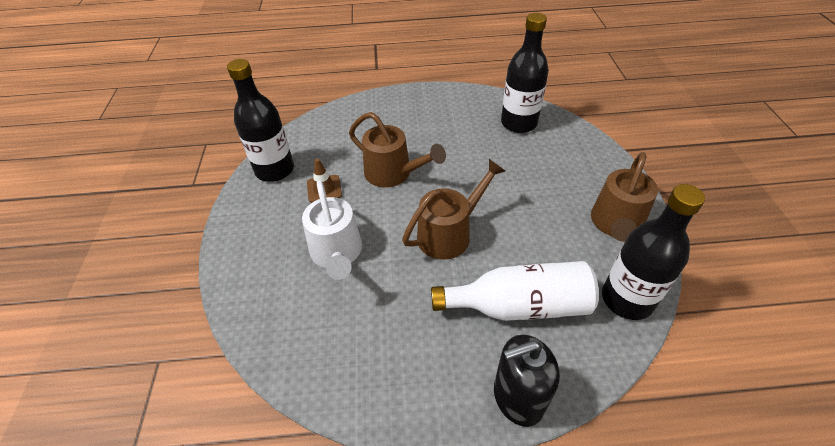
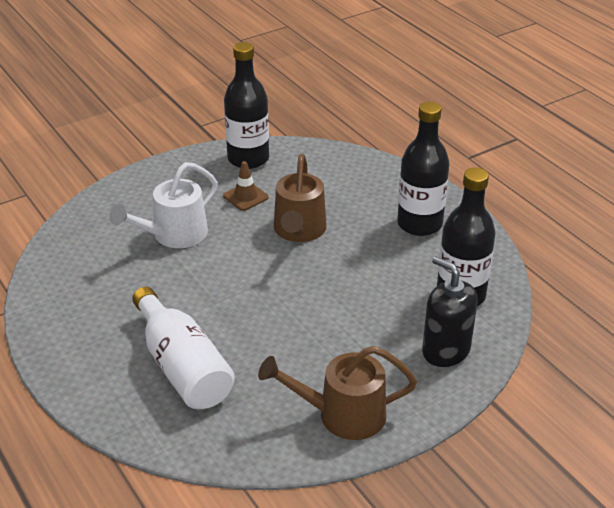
camera: 60 degrees right, 10 degrees down
(450, 233) = (244, 295): brown watering can -> none
(518, 397) = (85, 390): black soap dispenser -> black soap dispenser (445, 350)
(627, 299) = (236, 443): black bottle -> black bottle (419, 224)

